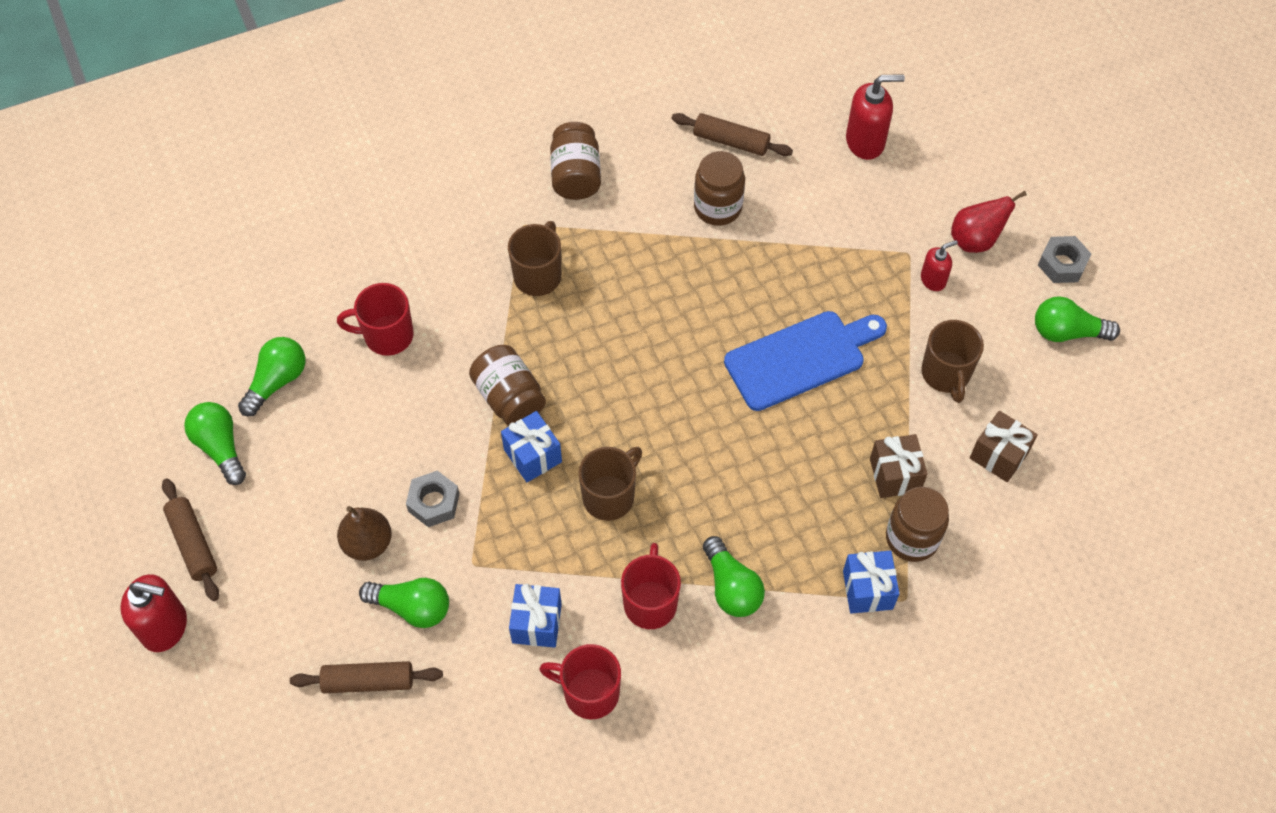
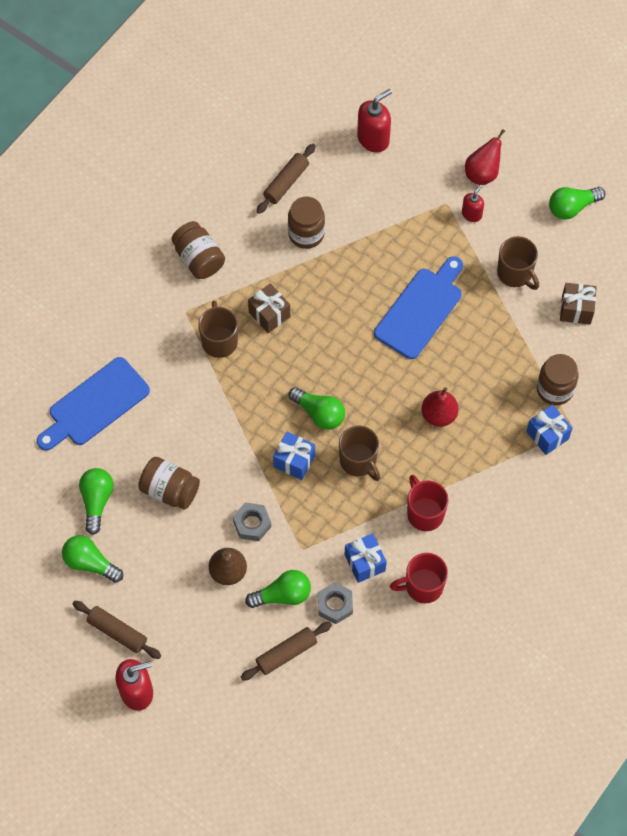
camera: 30 degrees left, 5 degrees up
(351, 275) = (95, 405): none -> blue cutting board
(387, 335) = (148, 433): red mug -> none
(509, 398) = (254, 432): brown jar -> brown jar (170, 490)
(609, 496) = (358, 461): brown mug -> brown mug turned 135 degrees clockwise
(731, 141) = (286, 182): brown rolling pin -> brown rolling pin turned 45 degrees counterclockwise
(731, 587) = (467, 477): green light bulb -> green light bulb (319, 413)
(744, 493) = (439, 415): none -> red pear
(895, 475) = (522, 355): brown gift -> brown gift (269, 314)
(1062, 264) = (544, 162): grey nut -> grey nut (335, 605)

